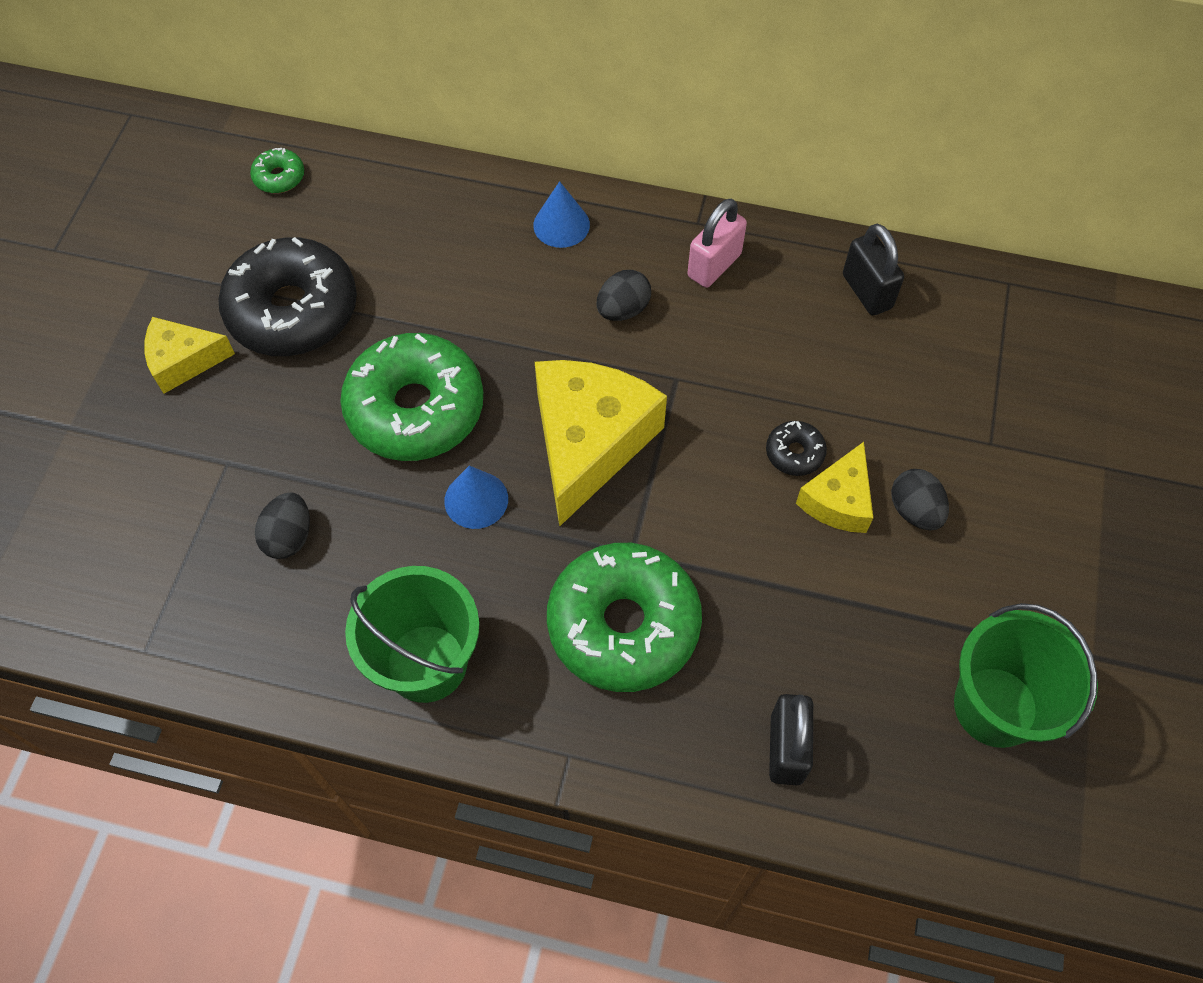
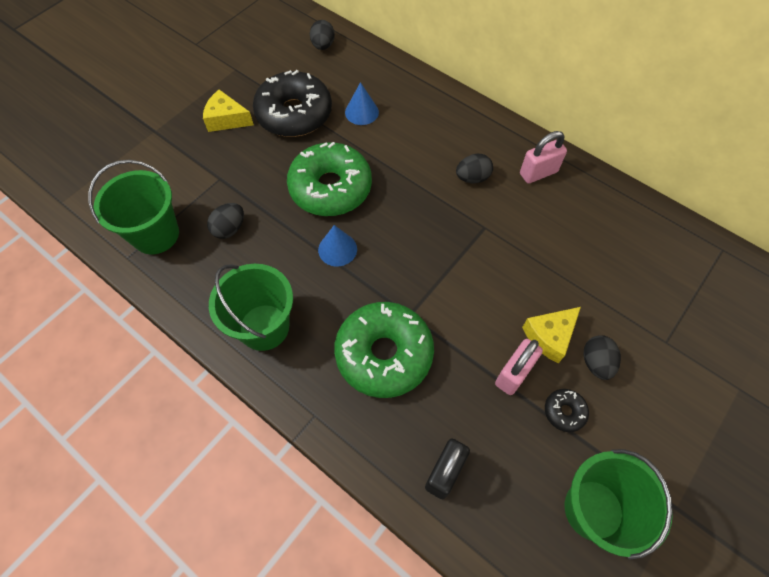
camera: 25 degrees right, 0 degrees up
(172, 595) = (155, 234): none -> green bucket
(279, 177) = (323, 46): green donut -> black egg
(561, 225) = (460, 120): blue cone -> blue cone (361, 112)
(589, 442) = (416, 243): yellow cheese -> none
(794, 453) = (535, 297): black donut -> black donut (564, 412)
(814, 573) = (514, 374): none -> pink padlock
(867, 291) = (626, 221): black padlock -> none

